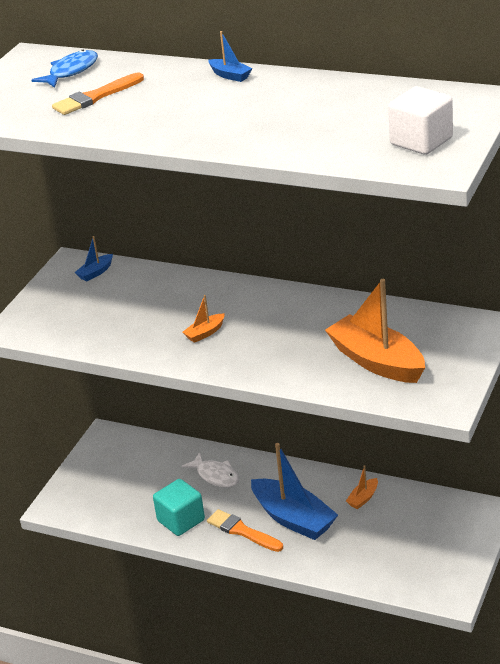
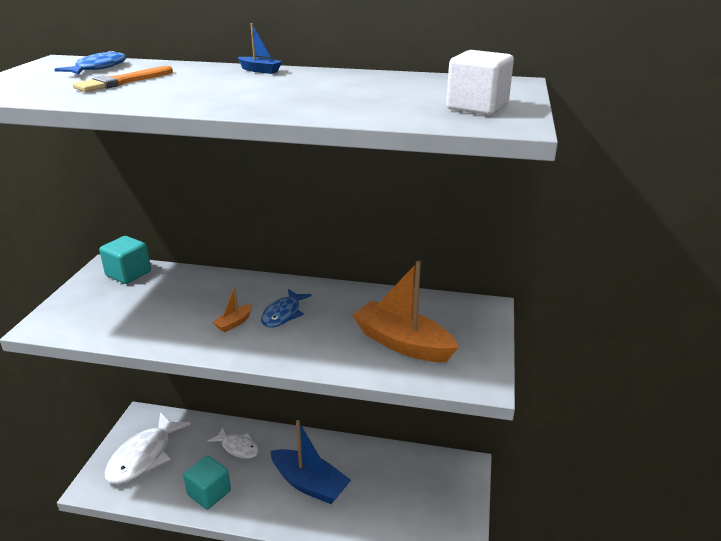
camera: 15 degrees left, 5 degrees down
(95, 272) = (128, 274): blue boat -> turquoise cube
(110, 479) = (144, 456): none -> white fish
(242, 531) = (265, 500): orange brush -> none
(257, 325) = (283, 314): none -> blue fish
(363, 498) = (366, 460): orange boat -> none

